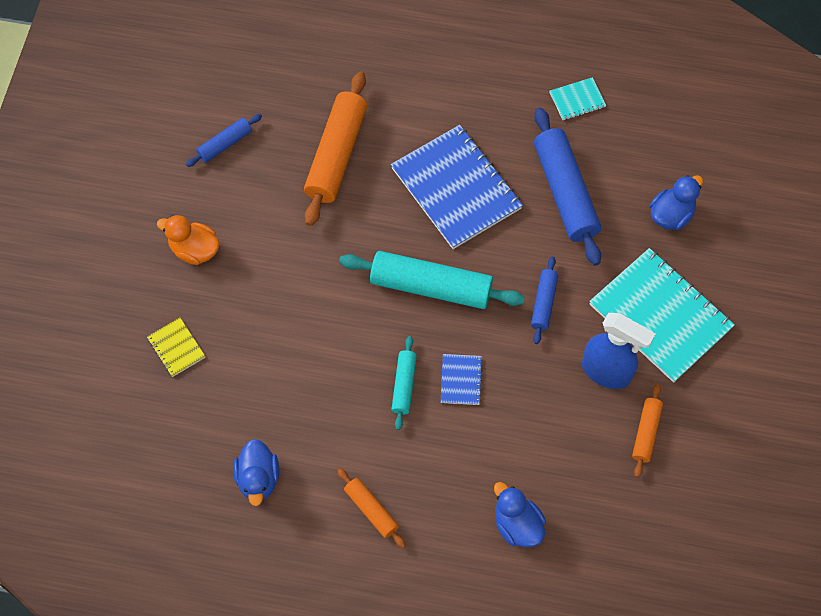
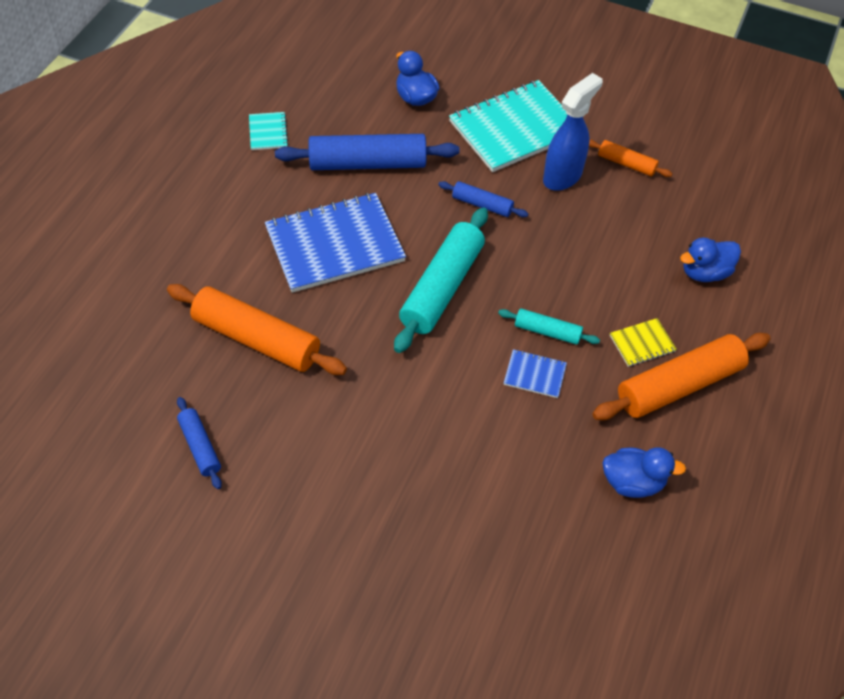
camera: 80 degrees left, 10 degrees down
(176, 348) = (458, 542): yellow notebook -> yellow notebook (642, 343)
(194, 250) = (334, 502): orange duck -> none
(371, 510) = (679, 385): orange rolling pin -> orange rolling pin, size x1.95
(461, 380) = (550, 284): blue notebook -> blue notebook (535, 374)

